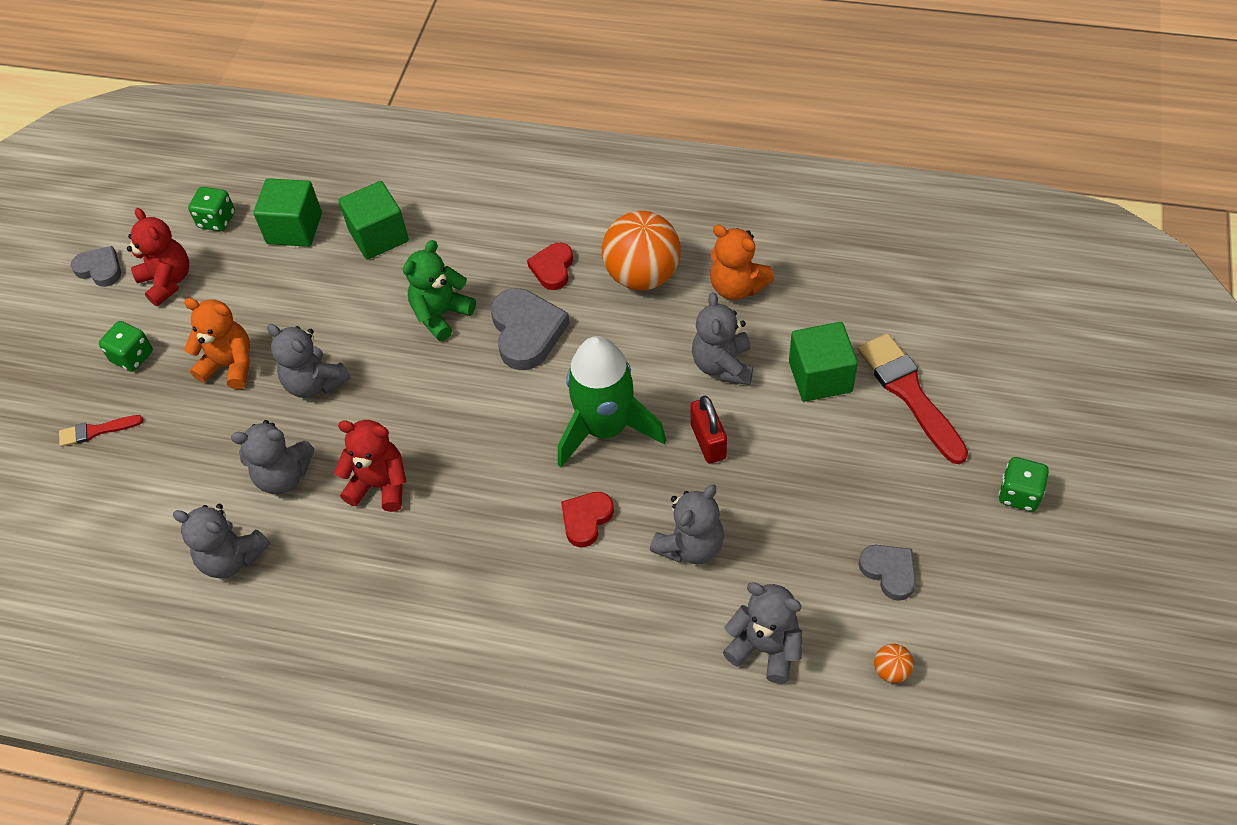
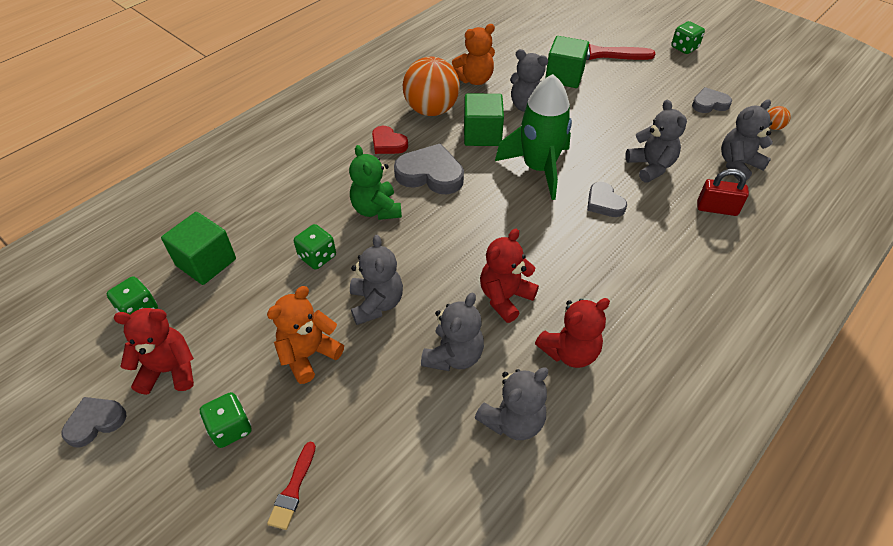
camera: 65 degrees left, 5 degrees down
(315, 383) = (376, 303): grey teddy bear -> grey teddy bear turned 75 degrees counterclockwise
(337, 572) = (569, 352): none -> red teddy bear
(348, 304) = (317, 257): none -> green dice
(379, 236) = (268, 216): green cube -> green cube (482, 134)
(586, 519) = (604, 203): red heart -> grey heart
(708, 441) = (579, 132): red padlock -> red padlock (716, 208)

